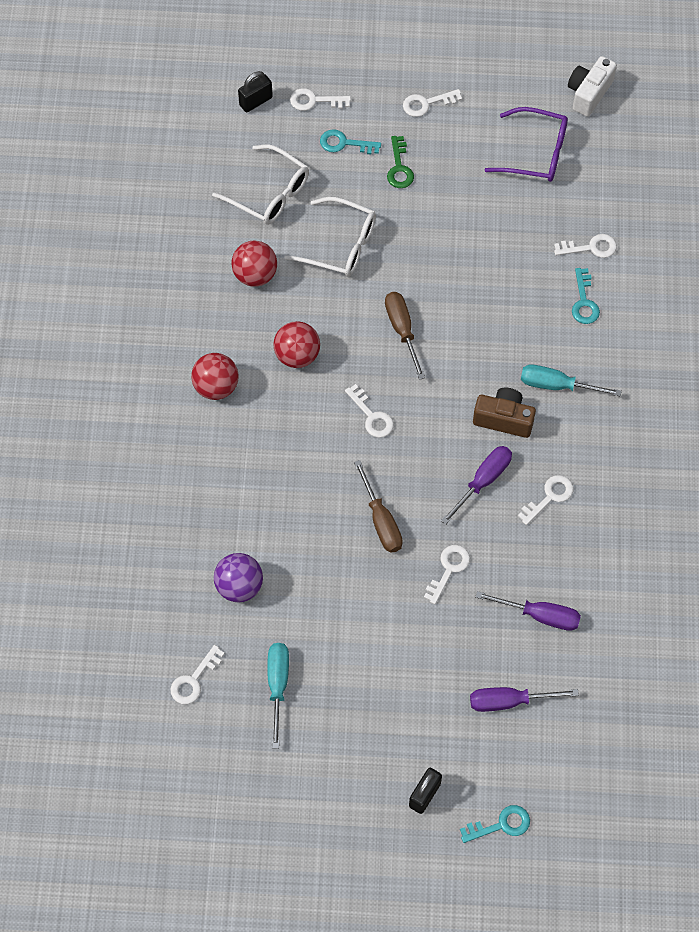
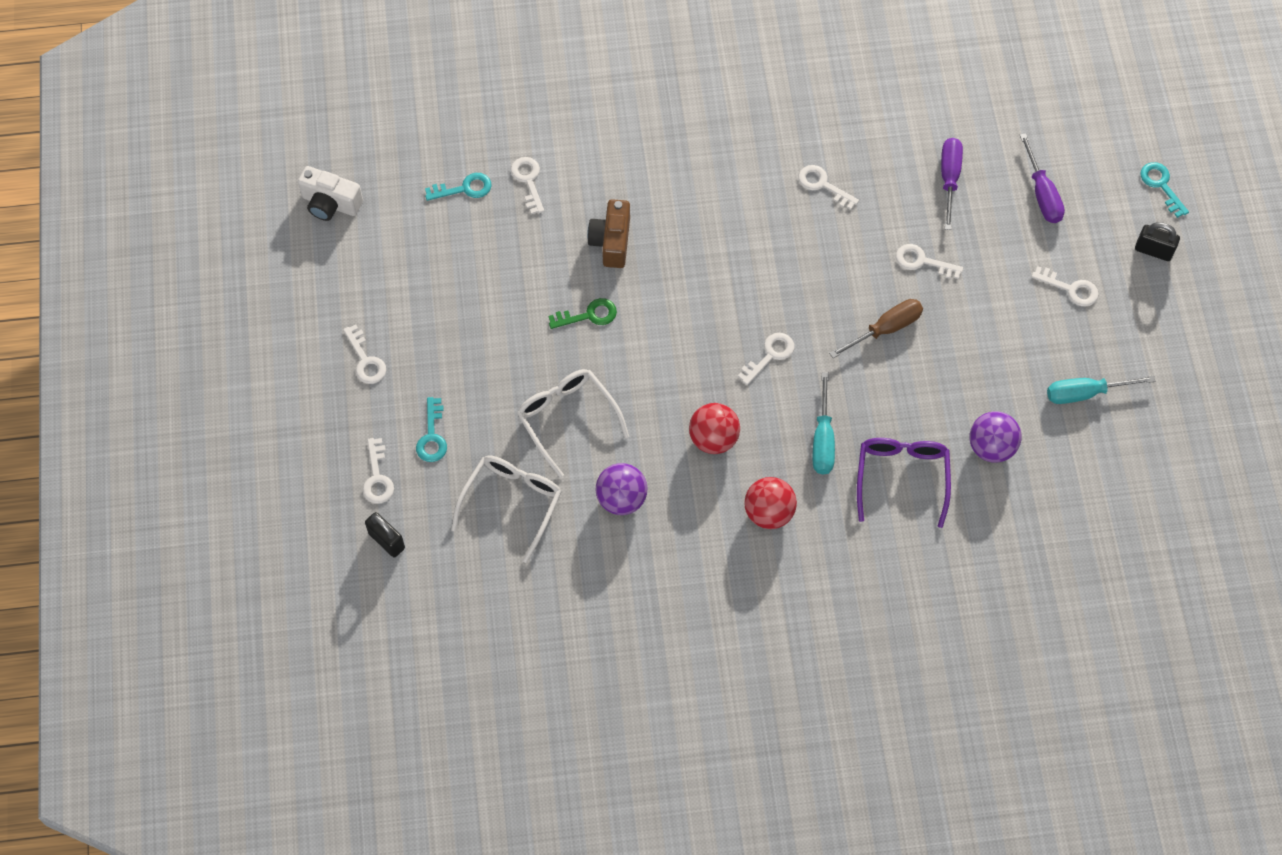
camera: 100 degrees left, 0 degrees up
(194, 680) = (1102, 470): white key -> white key (1070, 289)
(255, 275) = (621, 499): red ball -> purple ball
(340, 245) = (567, 419): white glasses -> white glasses turned 45 degrees counterclockwise
(399, 167) = (456, 375): green key -> green key (588, 315)
(402, 330) = (662, 342): brown screwdriver -> none
(483, 481) = (819, 244): purple screwdriver -> none
(504, 419) = (746, 235): brown camera -> brown camera (611, 242)
(535, 153) = (416, 245): purple glasses -> purple glasses (902, 478)
(556, 385) = (697, 193): turquoise screwdriver -> turquoise screwdriver (823, 440)
(584, 302) = (595, 180): turquoise key -> turquoise key (464, 188)

